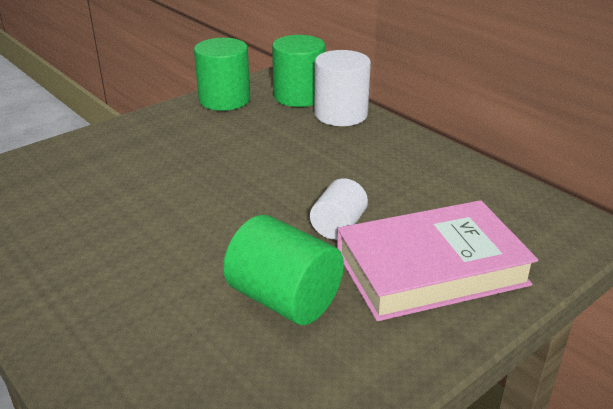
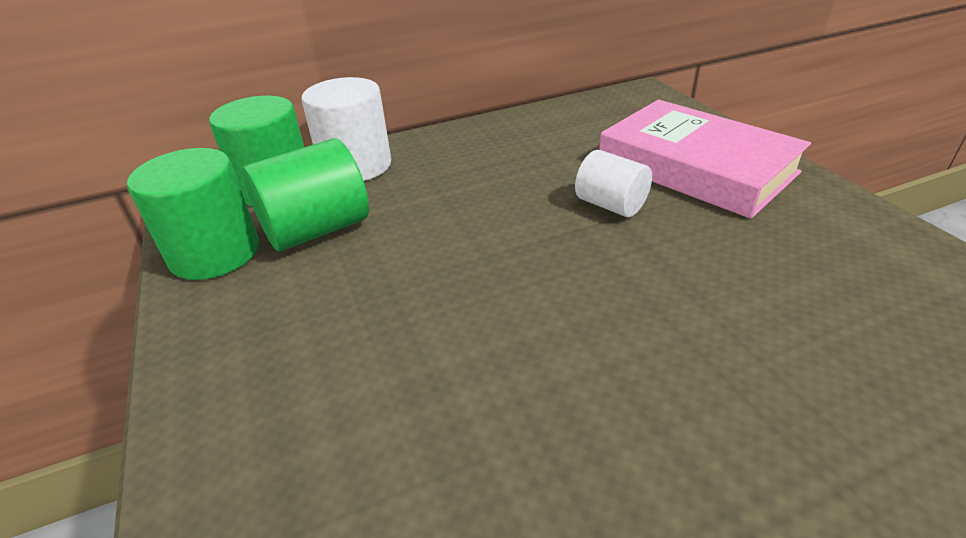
camera: 70 degrees left, 5 degrees up
(284, 299) = (750, 261): green cylinder -> green cylinder (317, 230)
(431, 268) = (696, 167): pink book -> pink book turned 45 degrees counterclockwise

